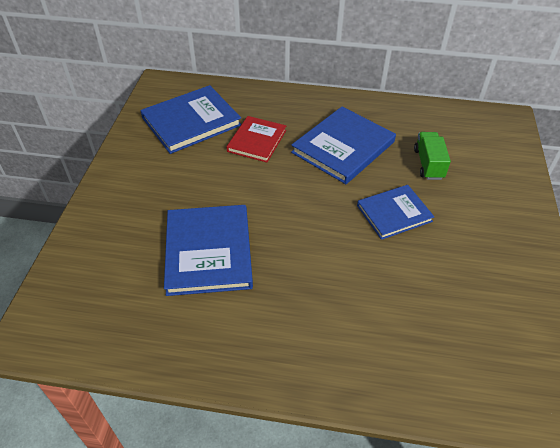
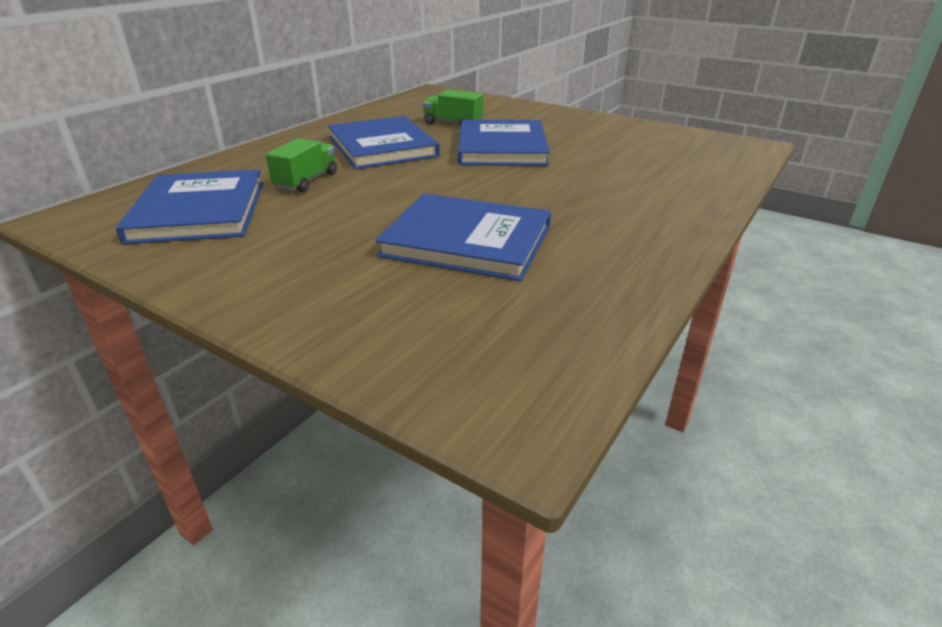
camera: 65 degrees left, 15 degrees down
(257, 141) = (306, 181): red book -> green truck
(394, 213) = (502, 147): blue book -> blue book, size x1.56

